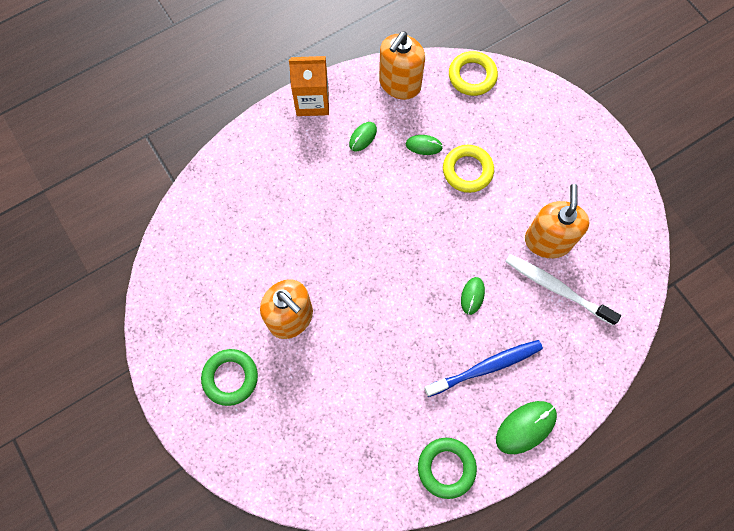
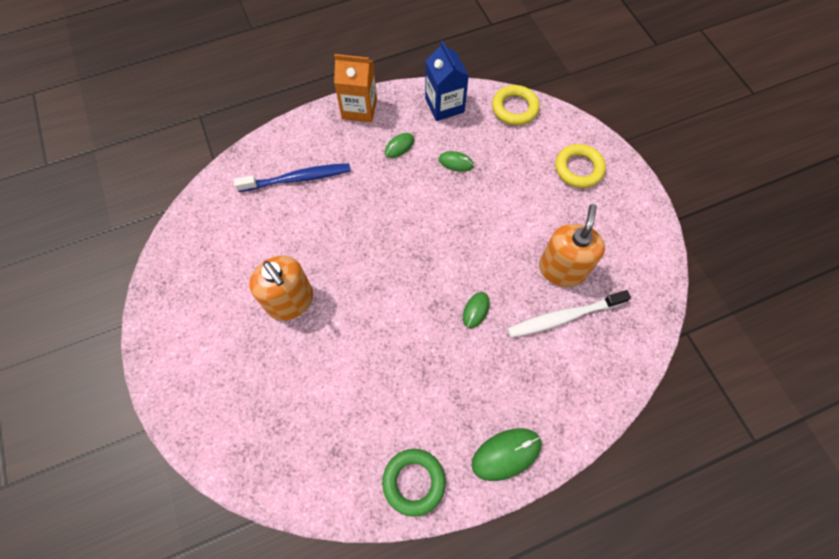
camera: 10 degrees right, 5 degrees down
(230, 378) = (216, 349): green ring -> none
(399, 84) = (444, 105): orange soap dispenser -> blue carton
(467, 170) = (494, 191): yellow ring -> yellow ring (578, 168)
(486, 367) = (476, 384): blue toothbrush -> blue toothbrush (297, 178)
(556, 288) = (563, 317): white toothbrush -> white toothbrush turned 60 degrees counterclockwise

